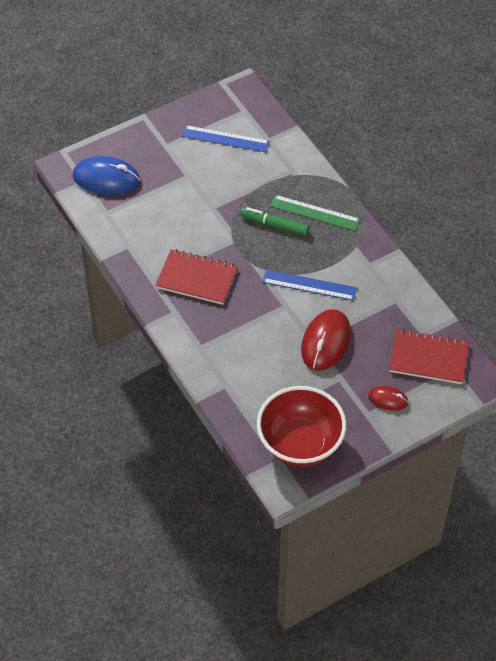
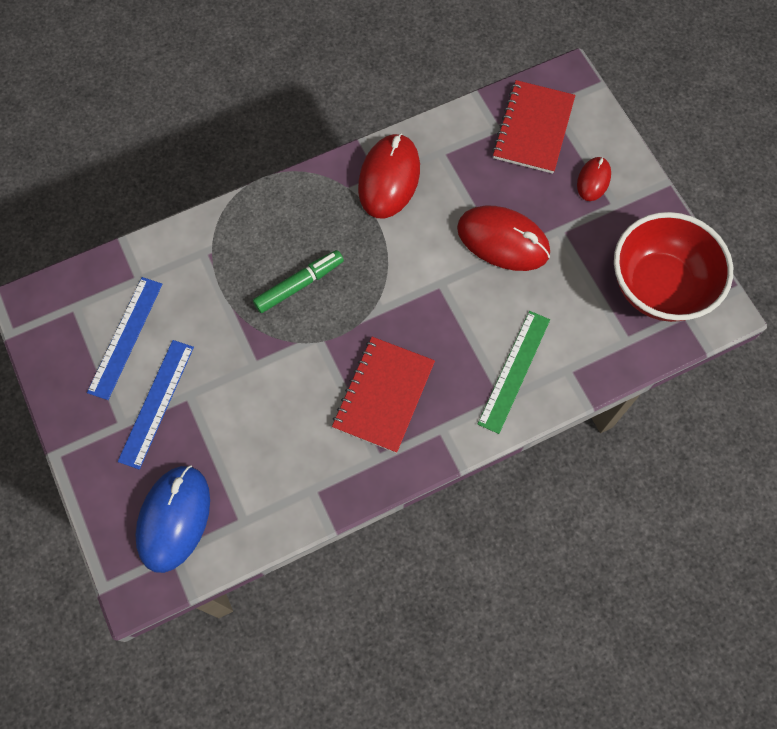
camera: 85 degrees left, 15 degrees up
(274, 225) = (299, 284): green marker -> green marker turned 150 degrees counterclockwise
(309, 285) = (408, 251): blue ruler -> blue ruler (157, 403)
(314, 212) = (284, 231): green ruler -> green ruler (514, 371)
(368, 269) = (389, 178): none -> red mouse

